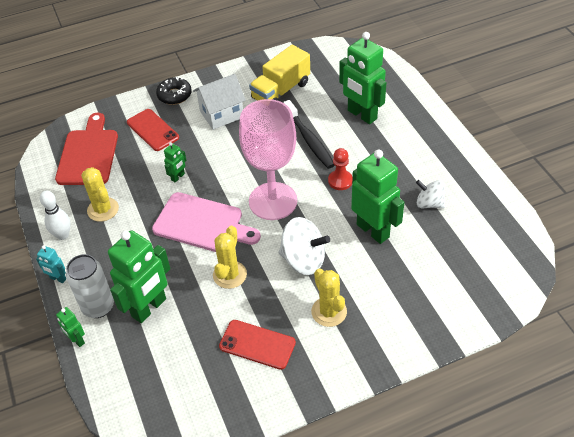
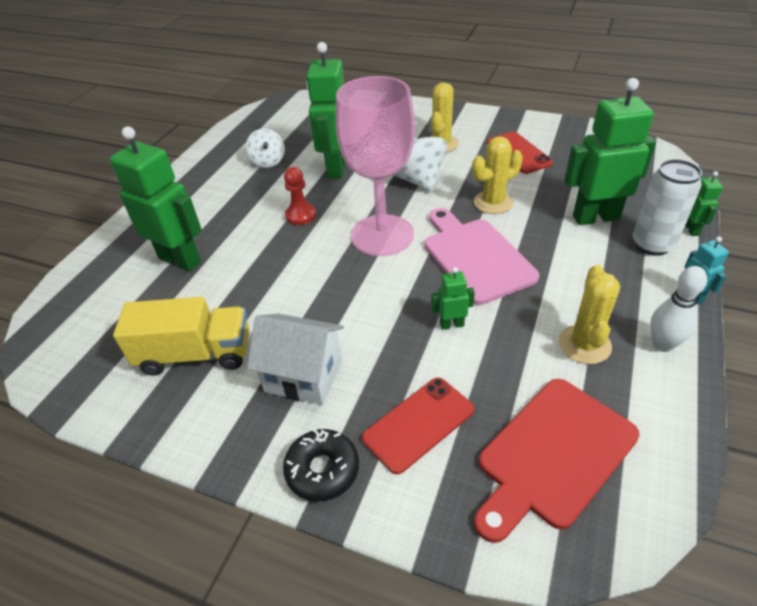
camera: 135 degrees left, 5 degrees down
(152, 130) = (418, 424): red phone -> red phone turned 45 degrees clockwise
(309, 140) = (265, 269): black toothbrush -> none
(361, 115) = (180, 260): green robot -> green robot turned 60 degrees counterclockwise

